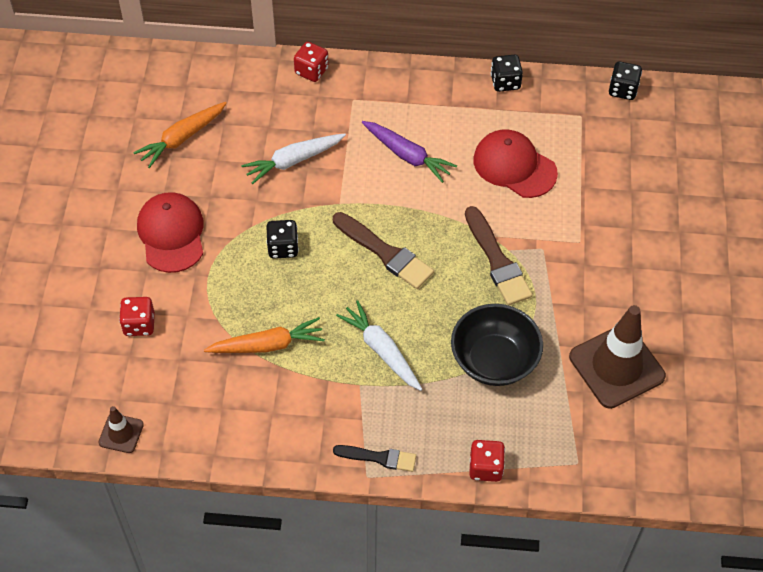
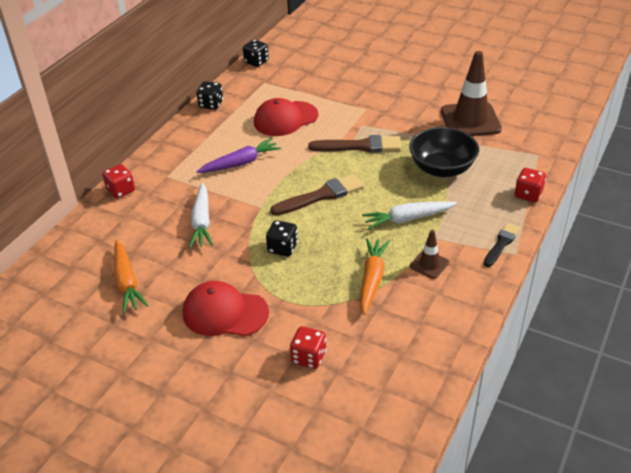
camera: 65 degrees left, 15 degrees down
(121, 433) = (419, 397): brown traffic cone -> brown traffic cone (429, 264)

